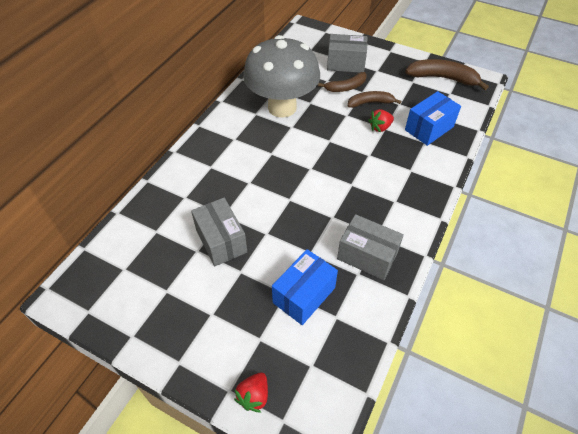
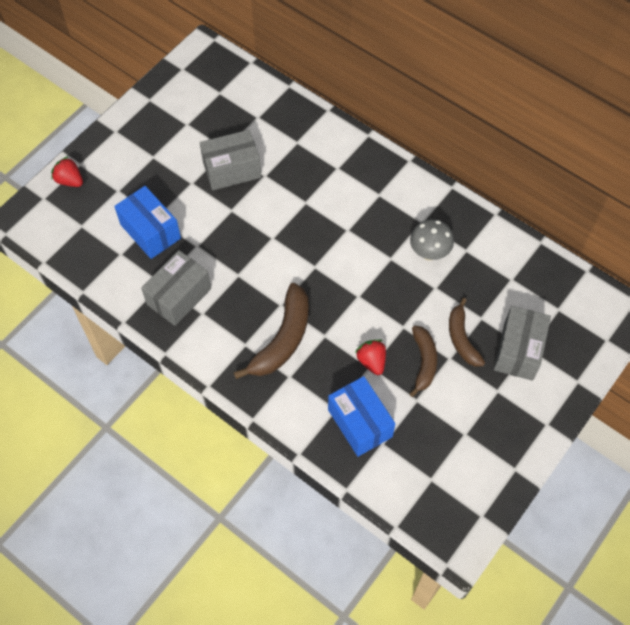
camera: 100 degrees right, 10 degrees up
(282, 107) = (429, 253): grey mushroom -> grey mushroom, size x0.44
(443, 78) = (467, 481): brown banana -> brown banana (283, 339)

